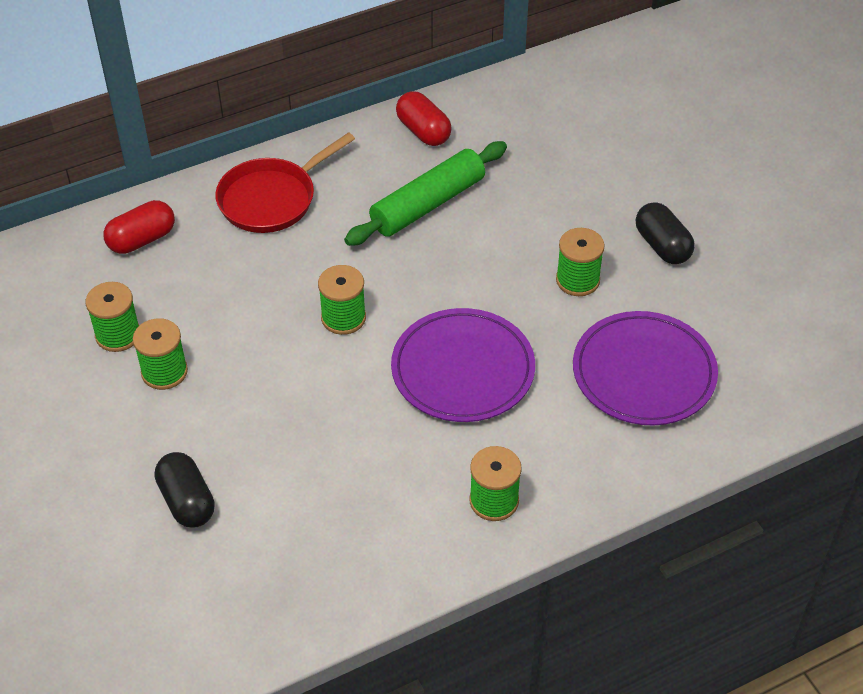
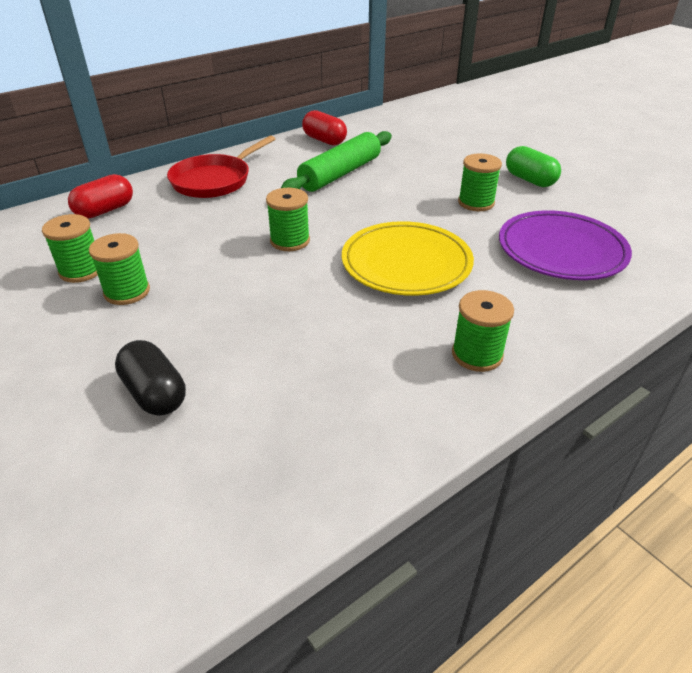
camera: 10 degrees left, 10 degrees down
(463, 370) = (406, 263): purple plate -> yellow plate
(662, 246) = (530, 180): black capsule -> green capsule

